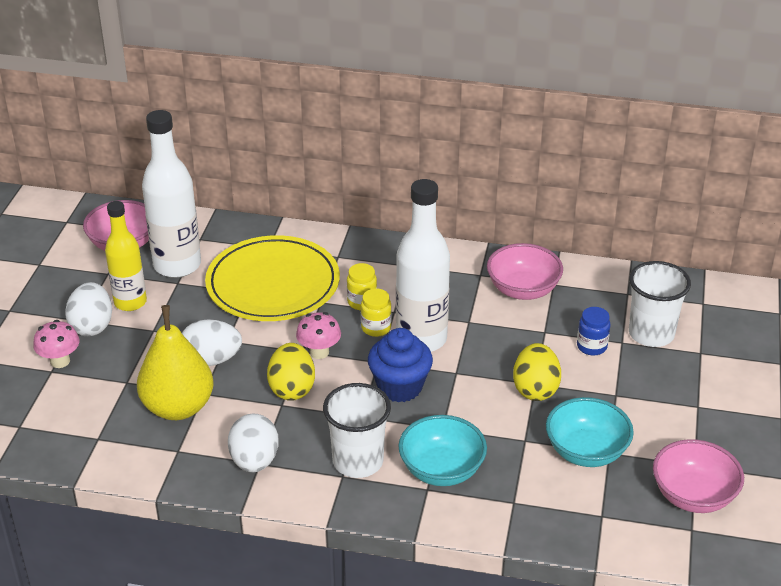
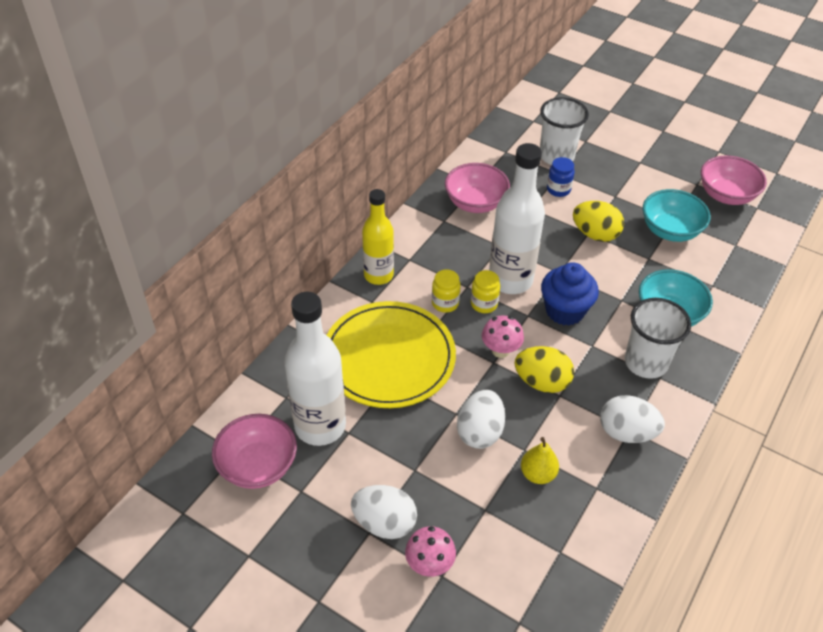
camera: 70 degrees left, 10 degrees up
(130, 302) = (361, 480): yellow bottle -> yellow bottle (378, 275)
(178, 407) = (537, 474): yellow pear -> yellow pear, size x0.51

